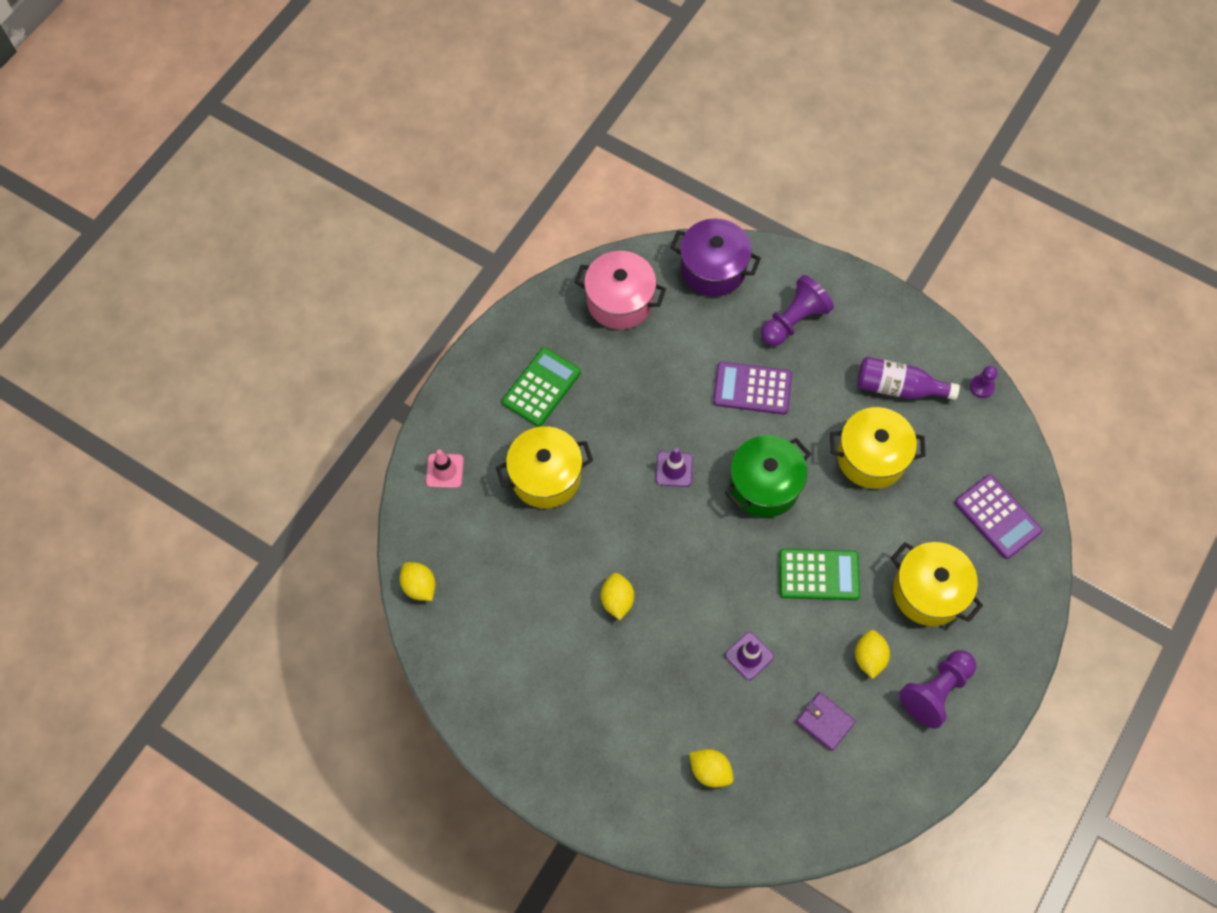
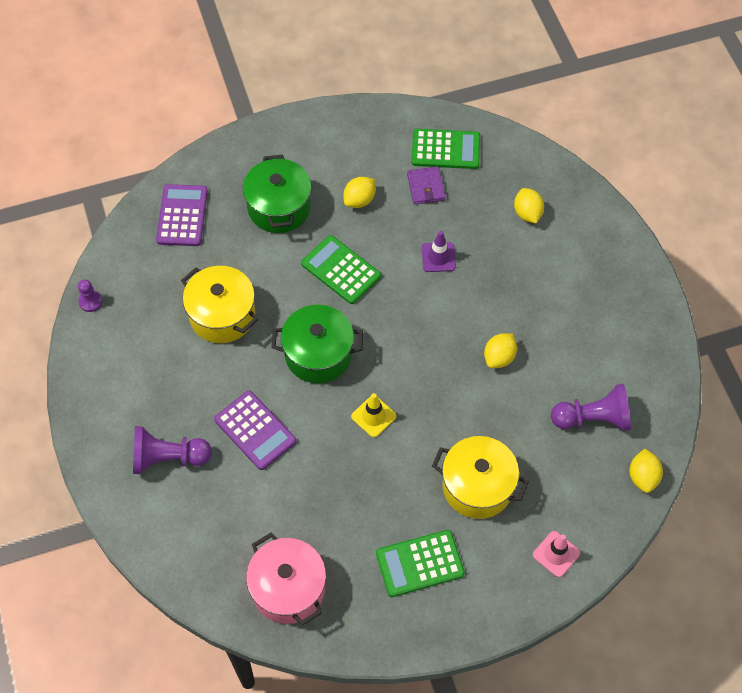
camera: 140 degrees left, 5 degrees down
(674, 469) = (373, 416): purple traffic cone -> yellow traffic cone
(713, 269) = (185, 554): purple pot -> none
(845, 781) = (445, 149): none -> green calculator
(898, 387) = (148, 347): purple bottle -> none
(928, 592) = (279, 207): yellow pot -> green pot
(935, 691) = (337, 153): purple pawn -> purple pawn (593, 418)

